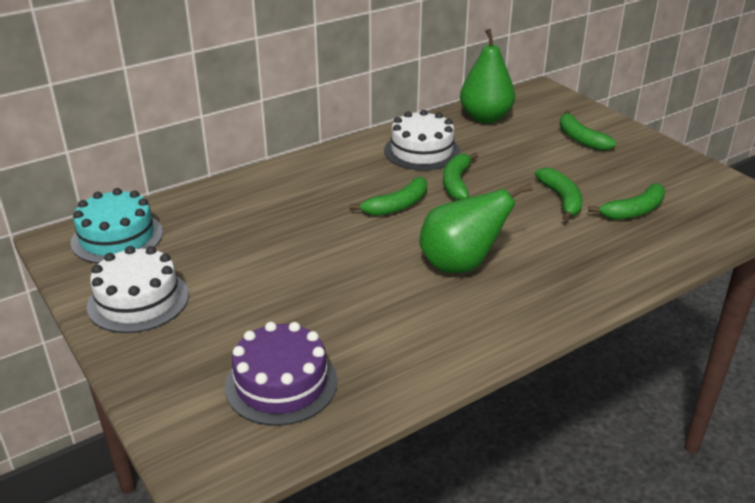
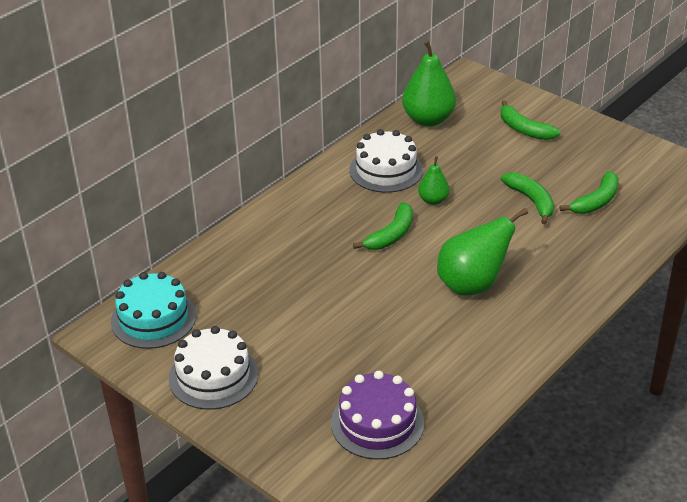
camera: 15 degrees left, 5 degrees up
(456, 183) = (433, 200): green banana -> green pear

